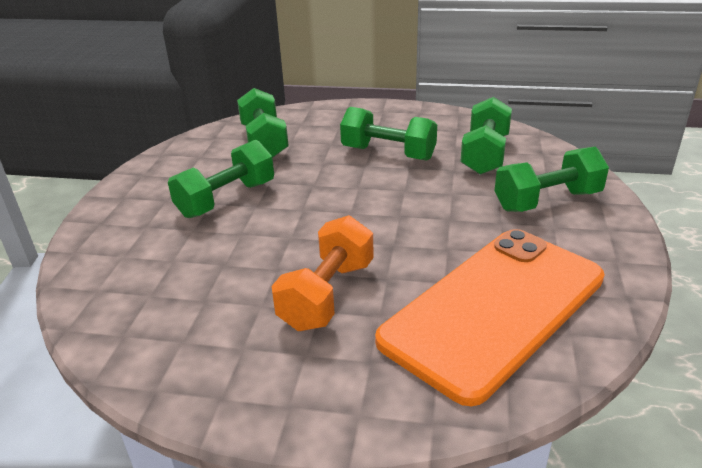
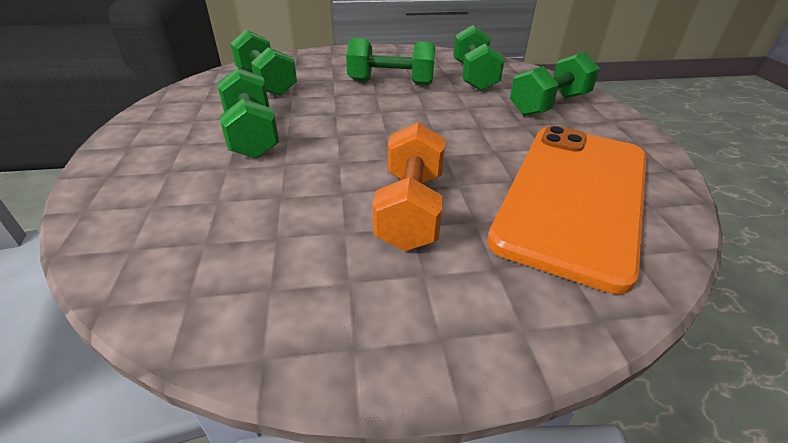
camera: 20 degrees left, 5 degrees up
(226, 199) = (252, 135): green dumbbell -> green dumbbell turned 45 degrees counterclockwise

